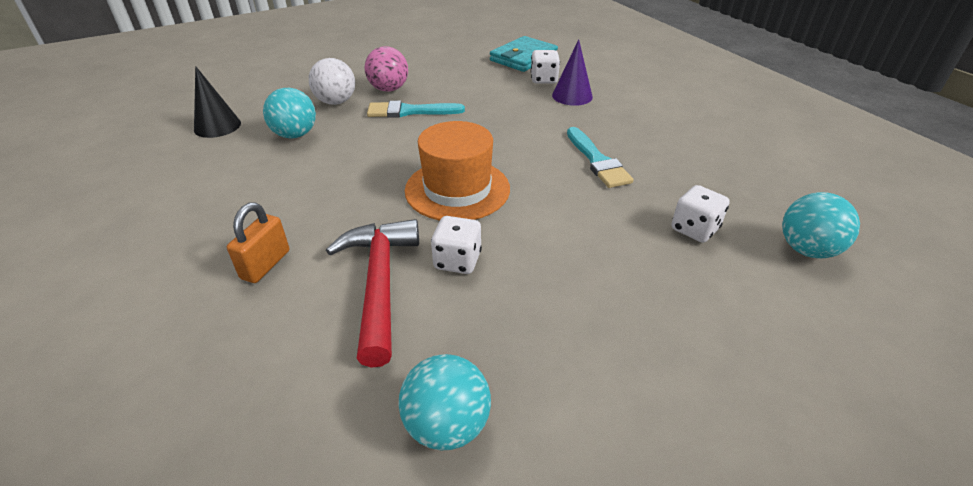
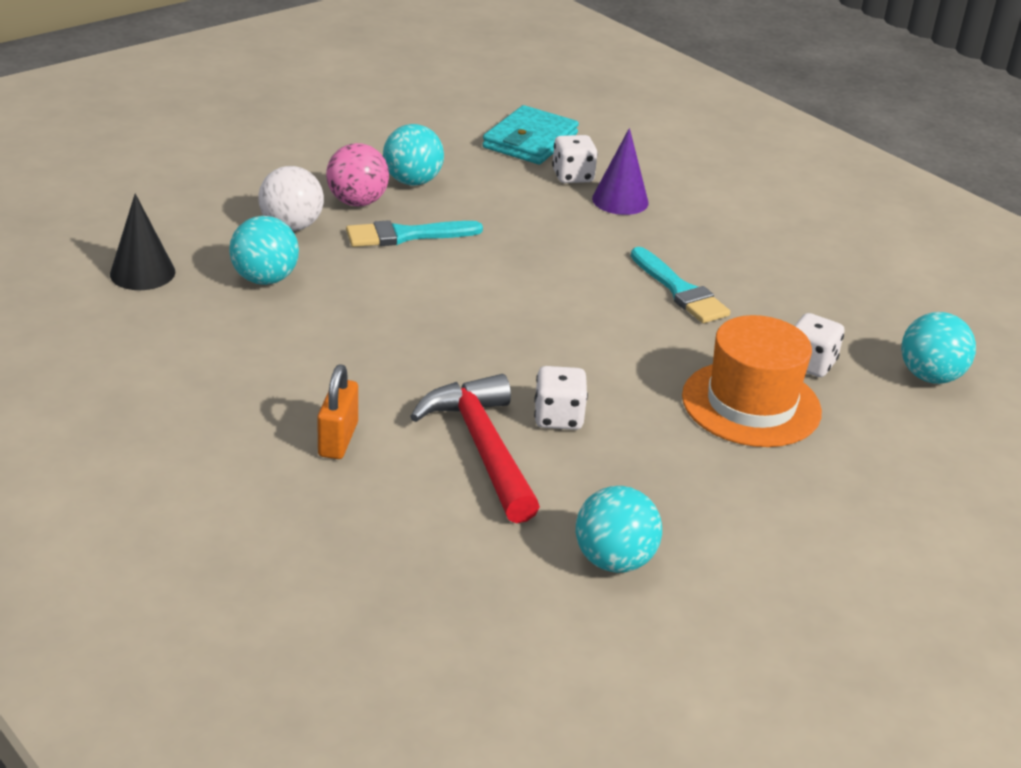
camera: 15 degrees left, 5 degrees down
(432, 78) = (412, 181): none -> turquoise ball
(457, 189) = (521, 338): orange hat -> orange hat (751, 404)

